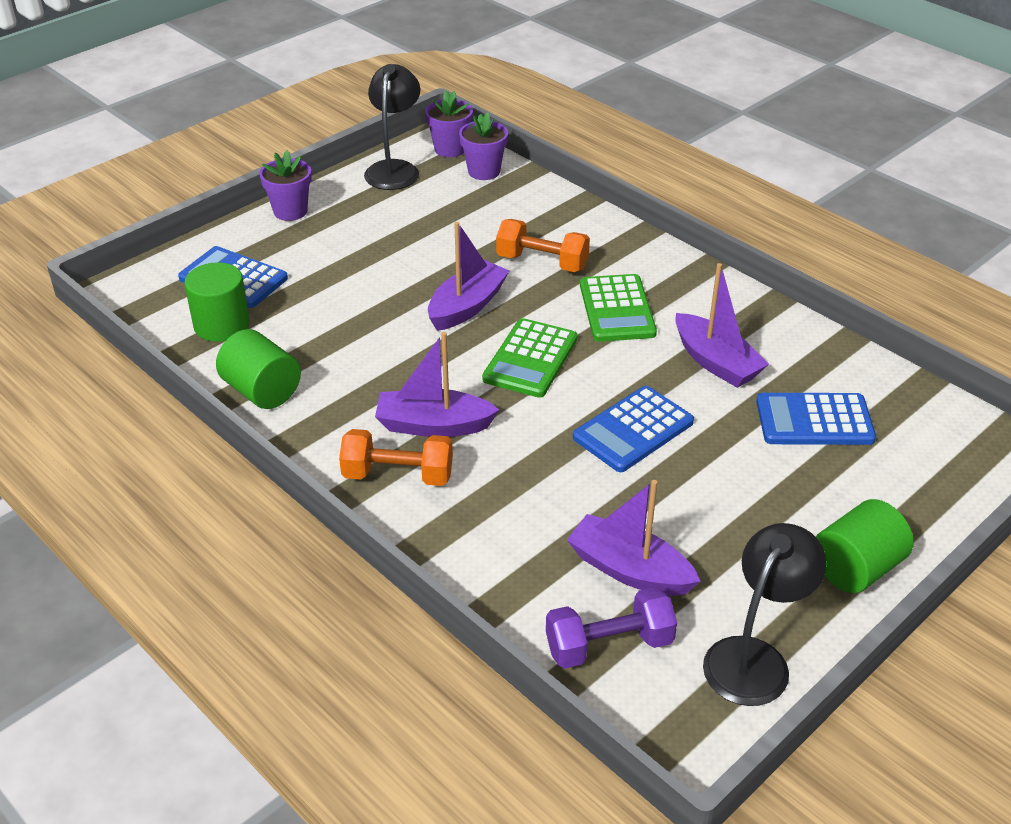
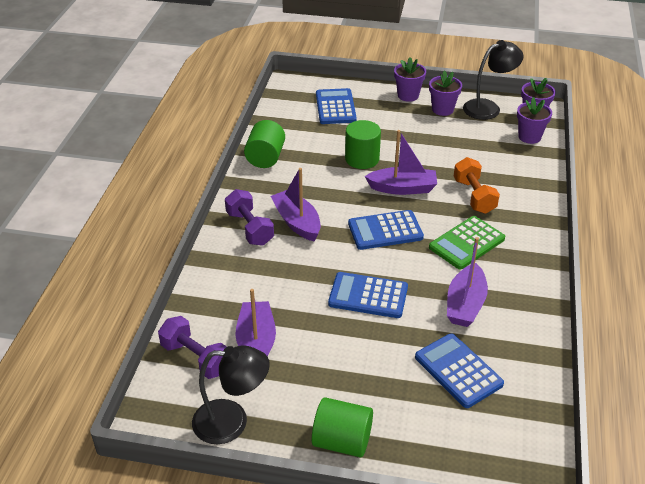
camera: 55 degrees right, 0 degrees up
(222, 325) = (298, 122): green cylinder -> green cylinder (362, 159)
(354, 201) = (442, 109): none -> purple flower pot
(398, 475) = (250, 228): orange dumbbell -> purple dumbbell
(530, 359) = (385, 231): green calculator -> blue calculator

